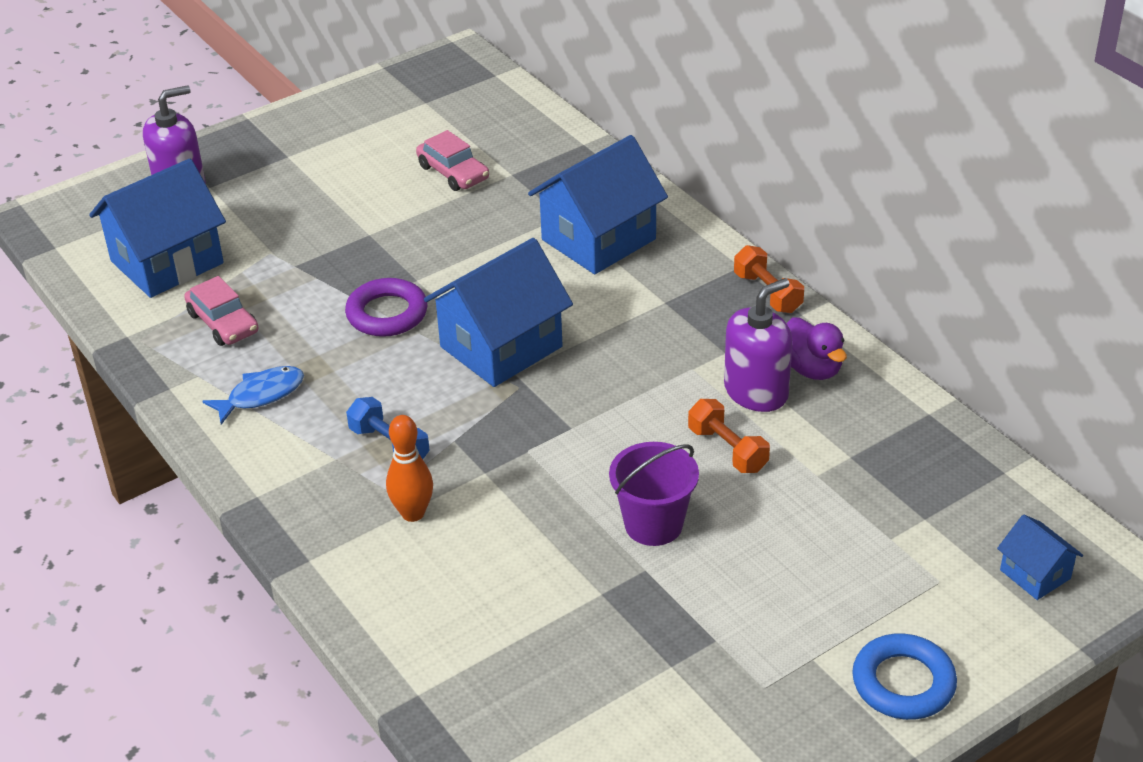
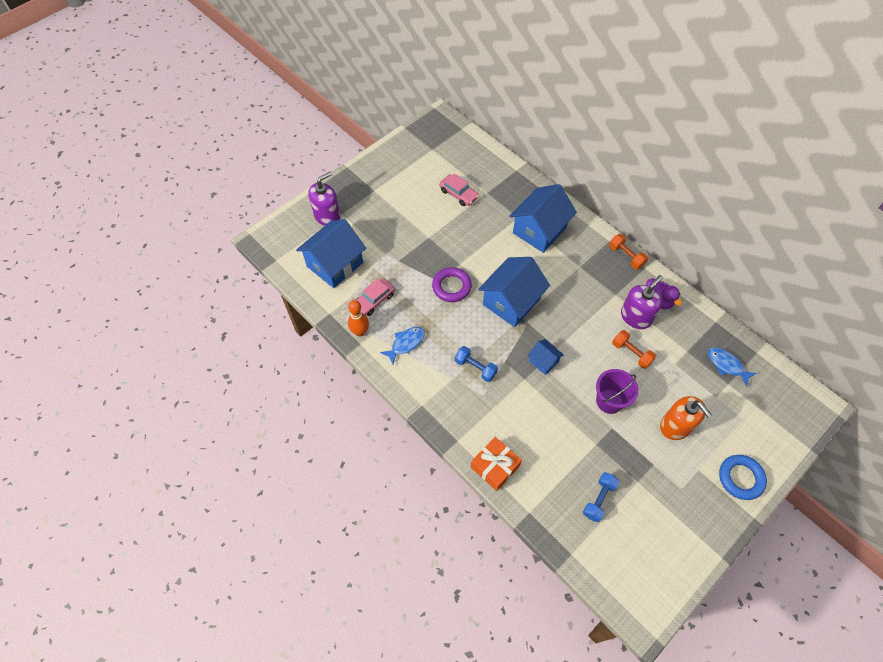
camera: 10 degrees left, 20 degrees up
(223, 323) = (374, 300): pink car -> pink car turned 90 degrees clockwise
(372, 610) = (495, 466): none -> orange gift
(413, 513) = (498, 407): orange bowling pin -> orange bowling pin (360, 332)
(576, 687) = (599, 499): none -> blue dumbbell
(785, 579) = (675, 426): none -> orange soap dispenser
(930, 487) = (726, 365): none -> blue fish
(1035, 574) = (783, 410): blue house -> blue house (543, 361)

